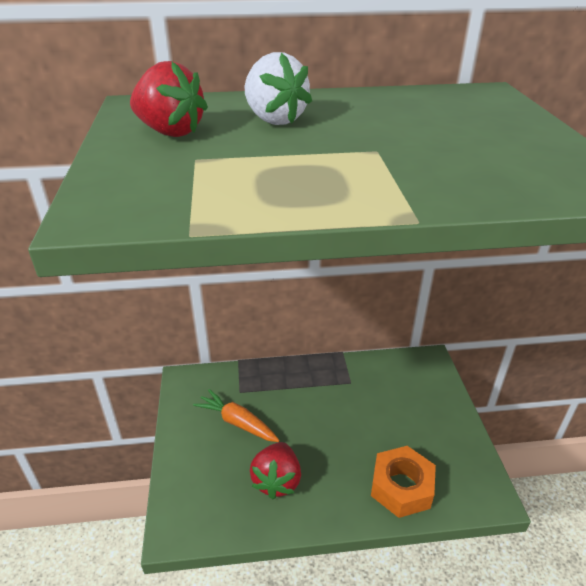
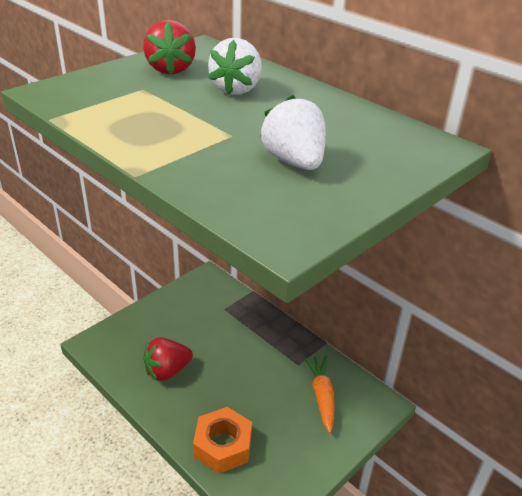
camera: 50 degrees right, 0 degrees up
(237, 422) = (197, 323): orange carrot -> orange carrot (321, 396)
(464, 142) = (294, 162): none -> white strawberry

